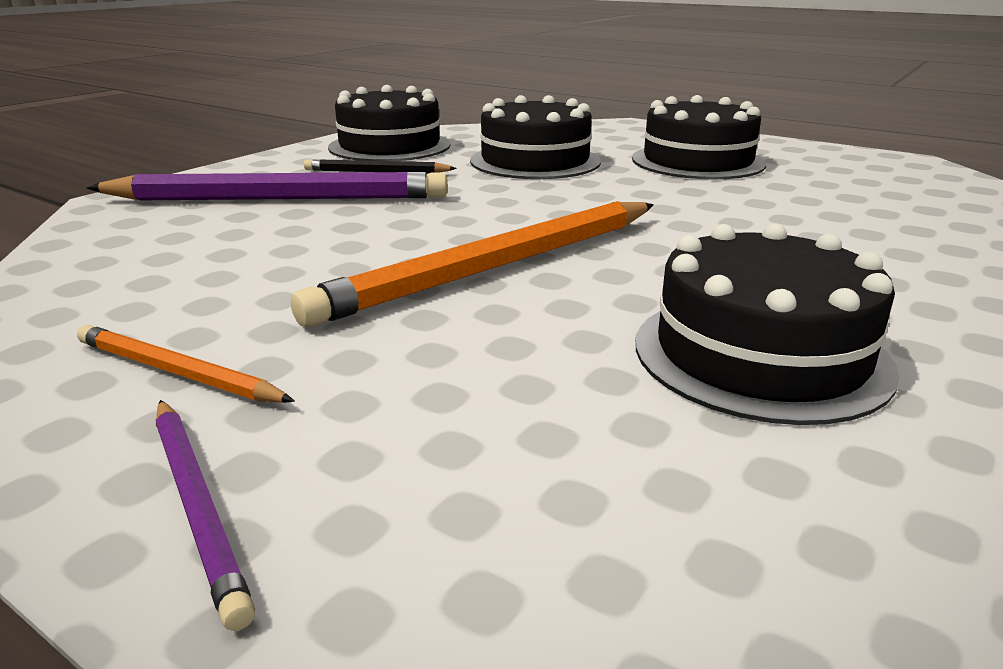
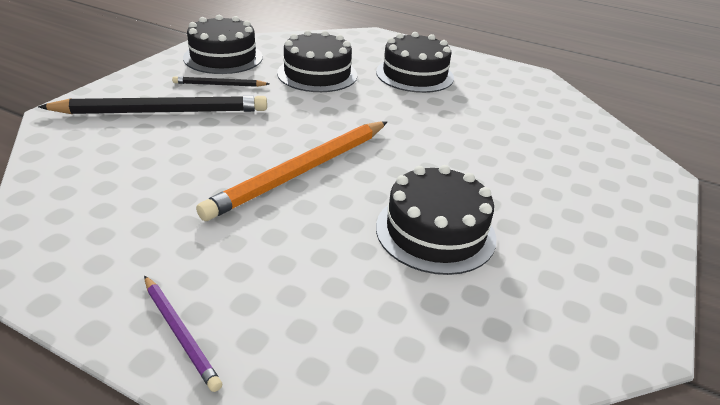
camera: 10 degrees left, 10 degrees up
(178, 372) = (145, 254): orange pencil -> none
(278, 199) = (162, 112): purple pencil -> black pencil

